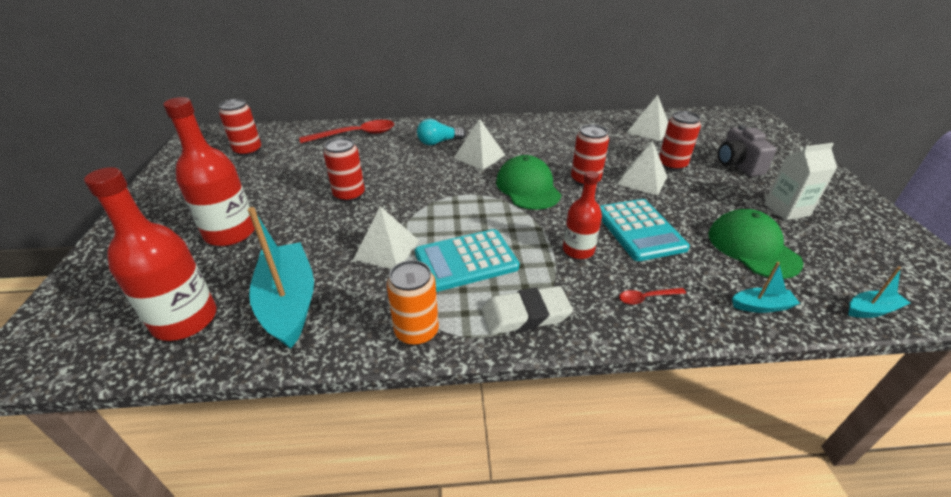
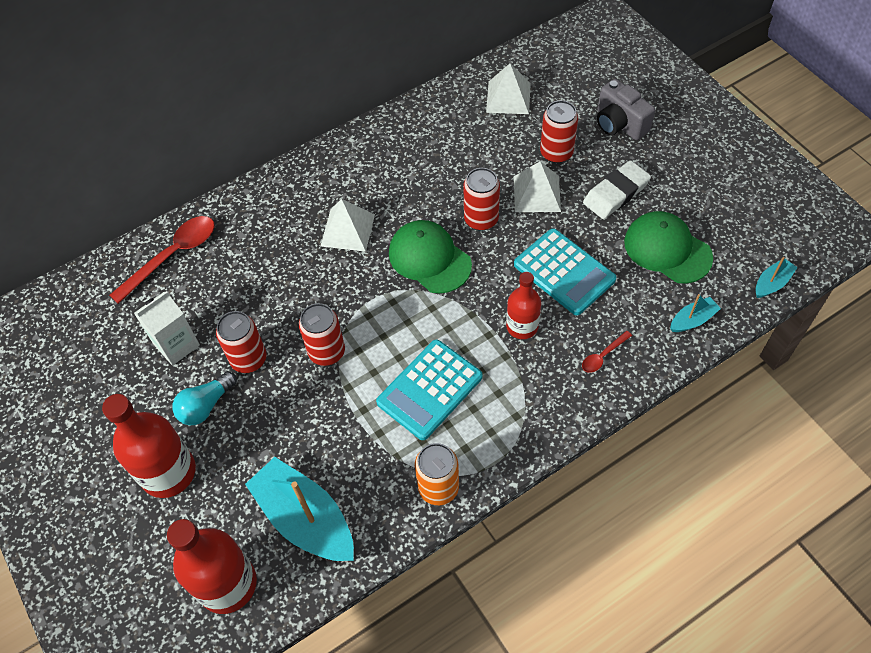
camera: 25 degrees left, 20 degrees up
(248, 151) = (61, 346): red can -> red can (327, 352)
(386, 249) = (346, 413): white pyramid -> none
(438, 142) = (284, 225): turquoise light bulb -> turquoise light bulb (206, 405)
(525, 315) = (516, 424): white eraser -> white eraser (616, 193)
(786, 210) = (682, 180): white carton -> white carton (176, 345)

